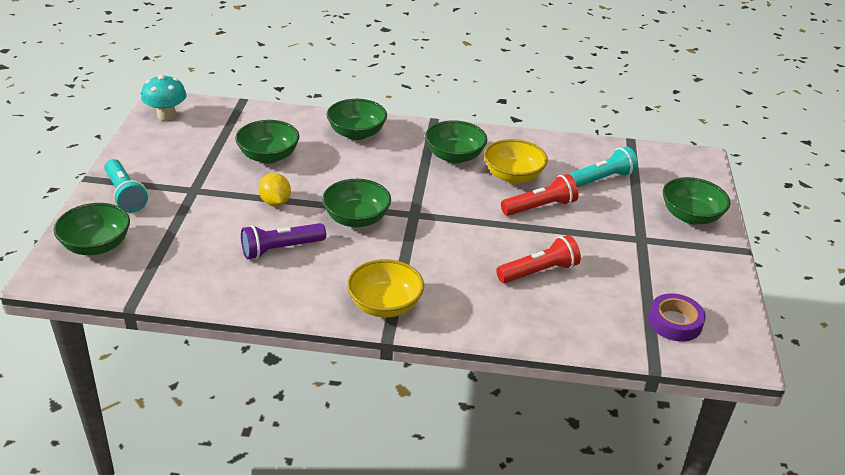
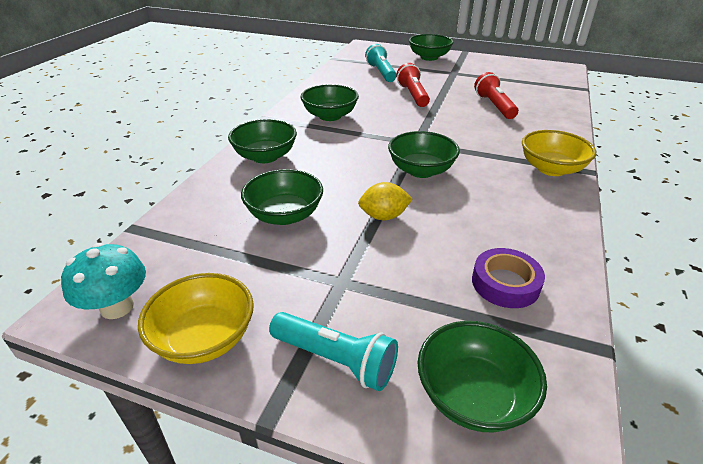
camera: 75 degrees left, 0 degrees up
(125, 194) = (335, 359): turquoise flashlight -> turquoise flashlight turned 45 degrees clockwise
(281, 249) = (473, 218): purple flashlight -> none
(513, 176) = (368, 98): yellow bowl -> yellow bowl (204, 338)
(674, 322) = (539, 77): purple tape -> purple tape (505, 283)

